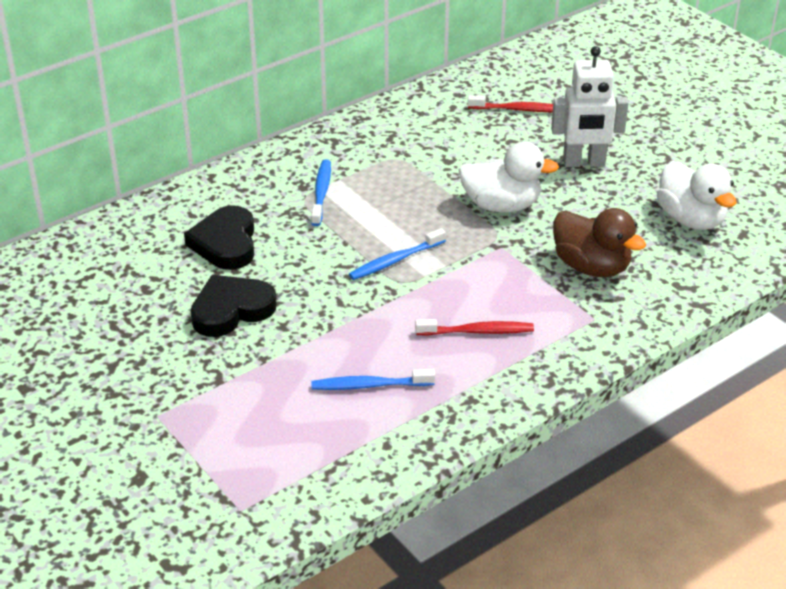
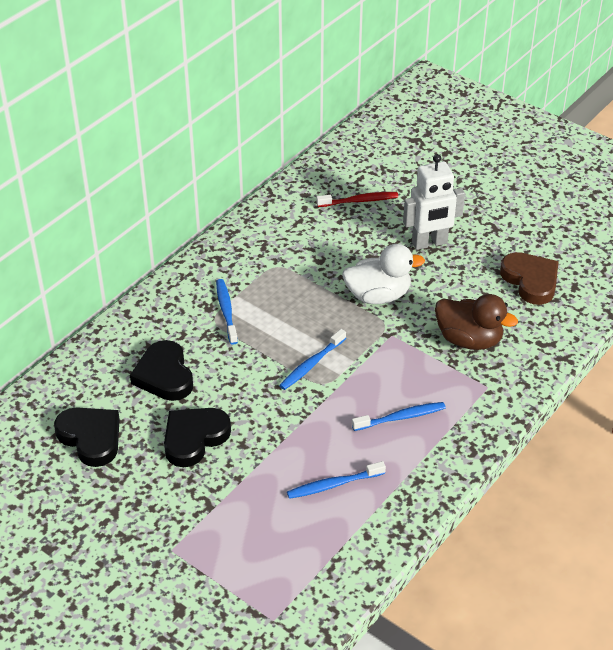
camera: 15 degrees left, 5 degrees up
(118, 289) = (91, 438): none -> black heart
(477, 331) = (401, 417): red toothbrush -> blue toothbrush
(691, 219) = (530, 281): white duck -> brown heart

